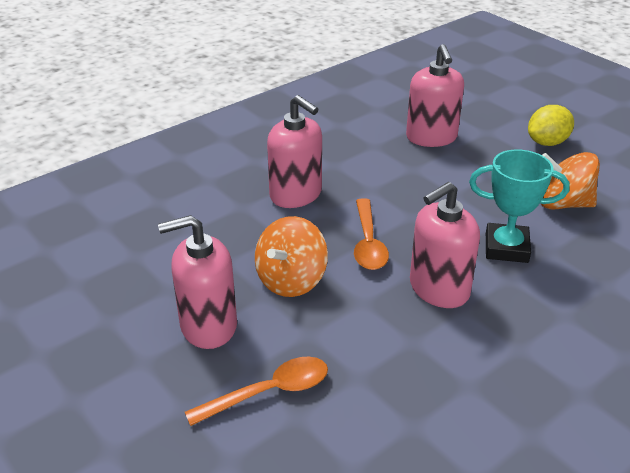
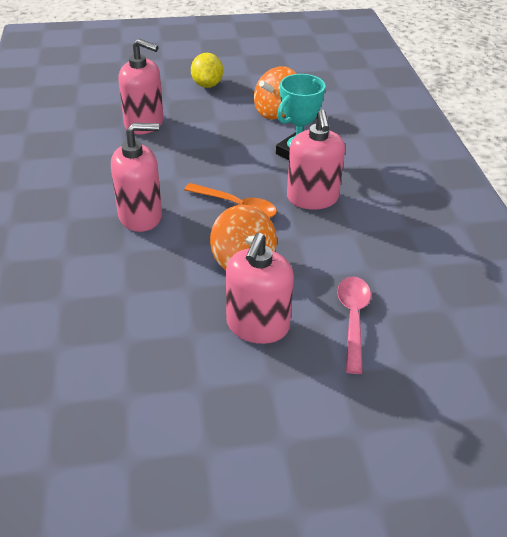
camera: 60 degrees left, 5 degrees up
(269, 392) = (353, 319): orange spoon -> pink spoon

